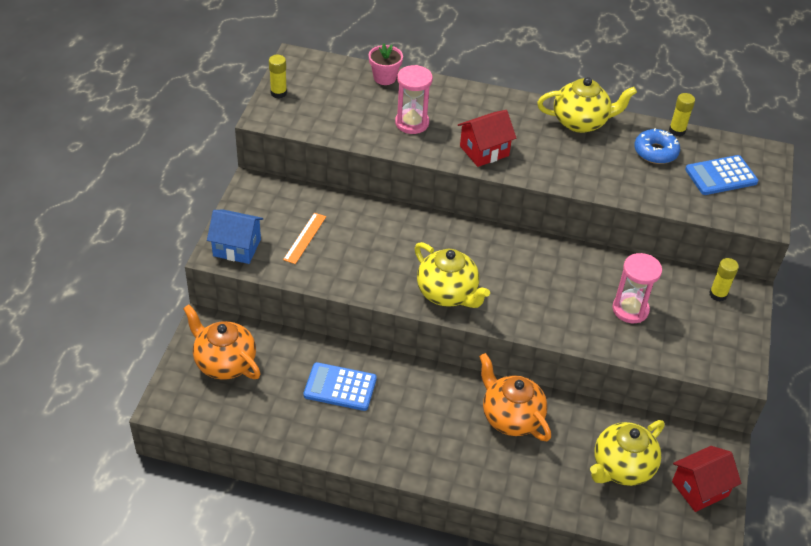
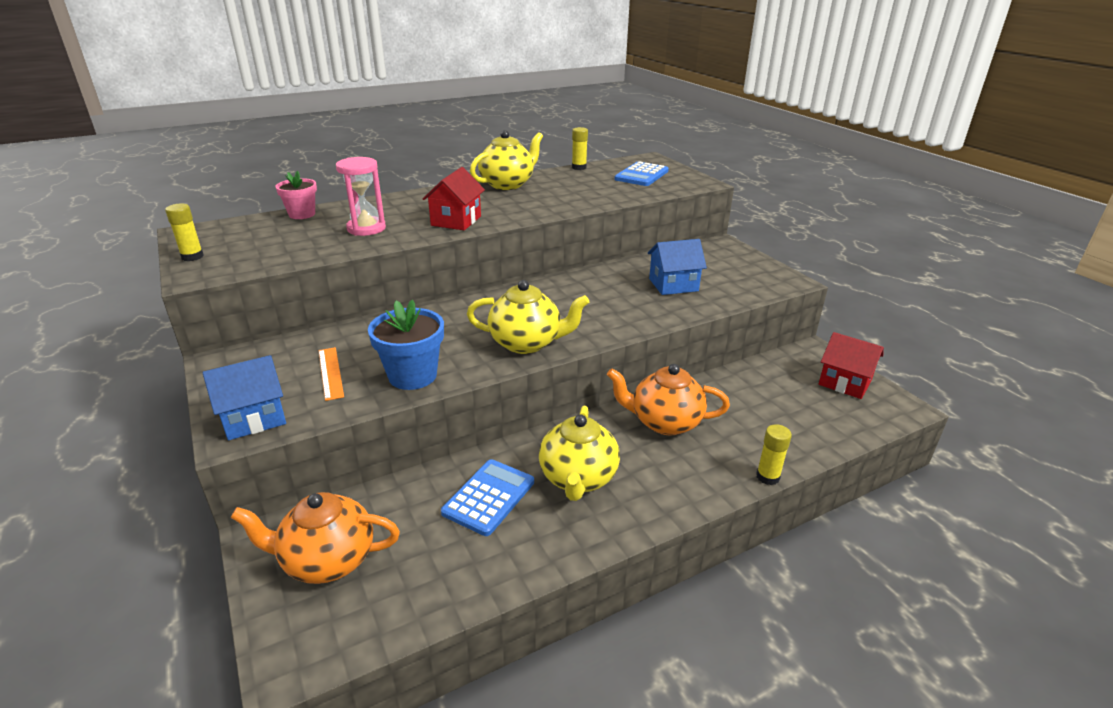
camera: 40 degrees left, 15 degrees down
(340, 387) = (489, 497): blue calculator -> blue calculator turned 150 degrees clockwise
(348, 273) = (412, 376): none -> blue flower pot
(621, 467) = (784, 403): yellow teapot -> yellow teapot (578, 479)
(630, 309) = (673, 285): pink hourglass -> blue house
(655, 152) = (582, 180): blue donut -> none
(700, 489) = (844, 382): red house -> red house turned 75 degrees counterclockwise
(718, 294) = (710, 252): yellow glue stick -> yellow glue stick (767, 477)

